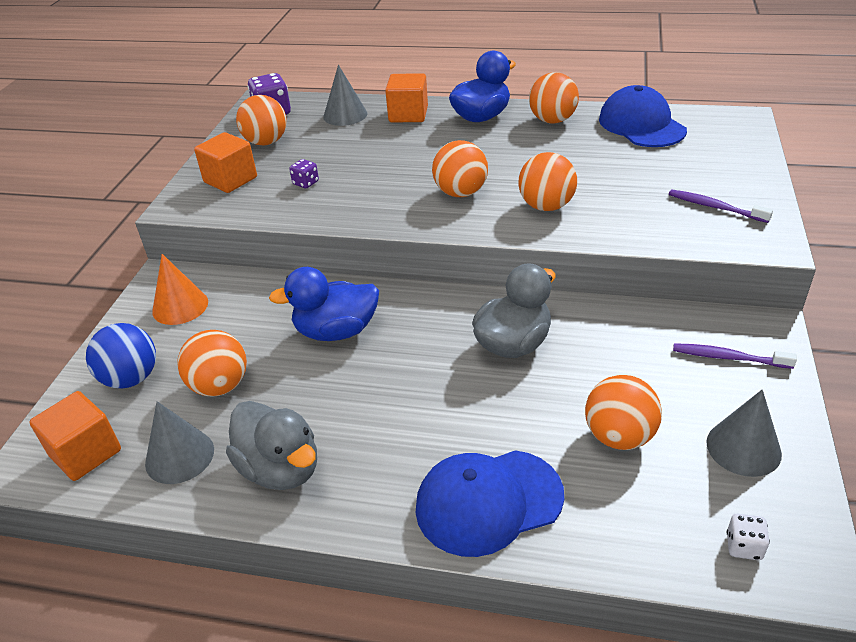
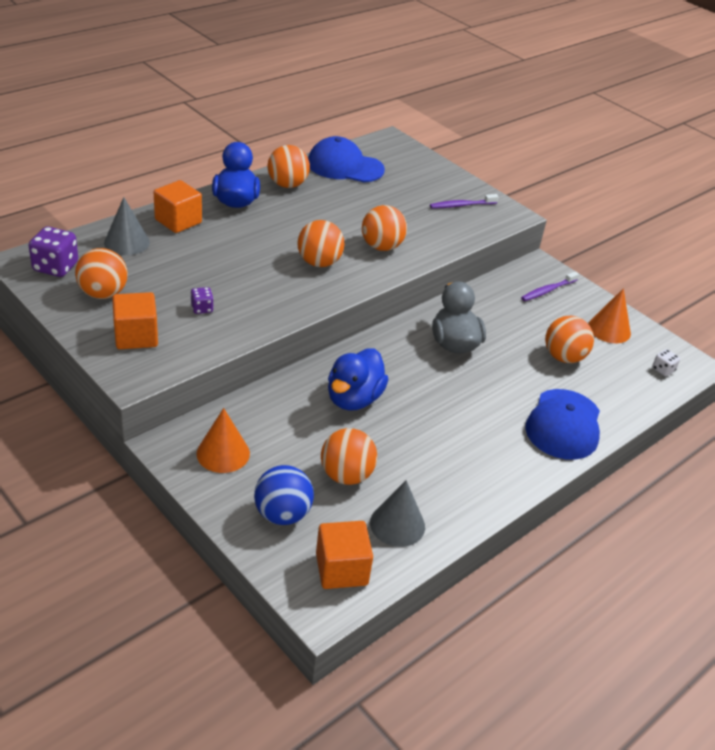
camera: 60 degrees left, 0 degrees up
(280, 469) = (458, 486): grey duck -> none
(743, 448) = (609, 329): grey cone -> orange cone

